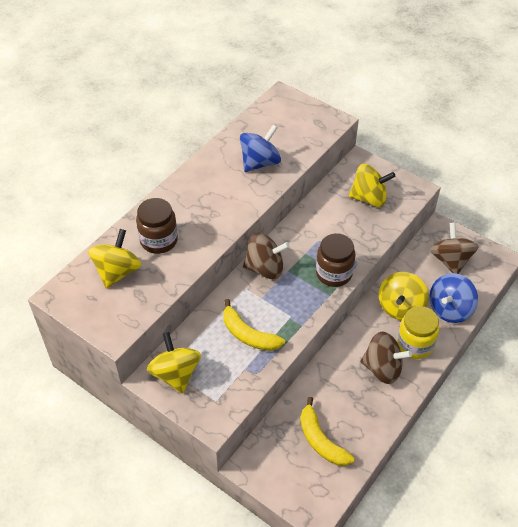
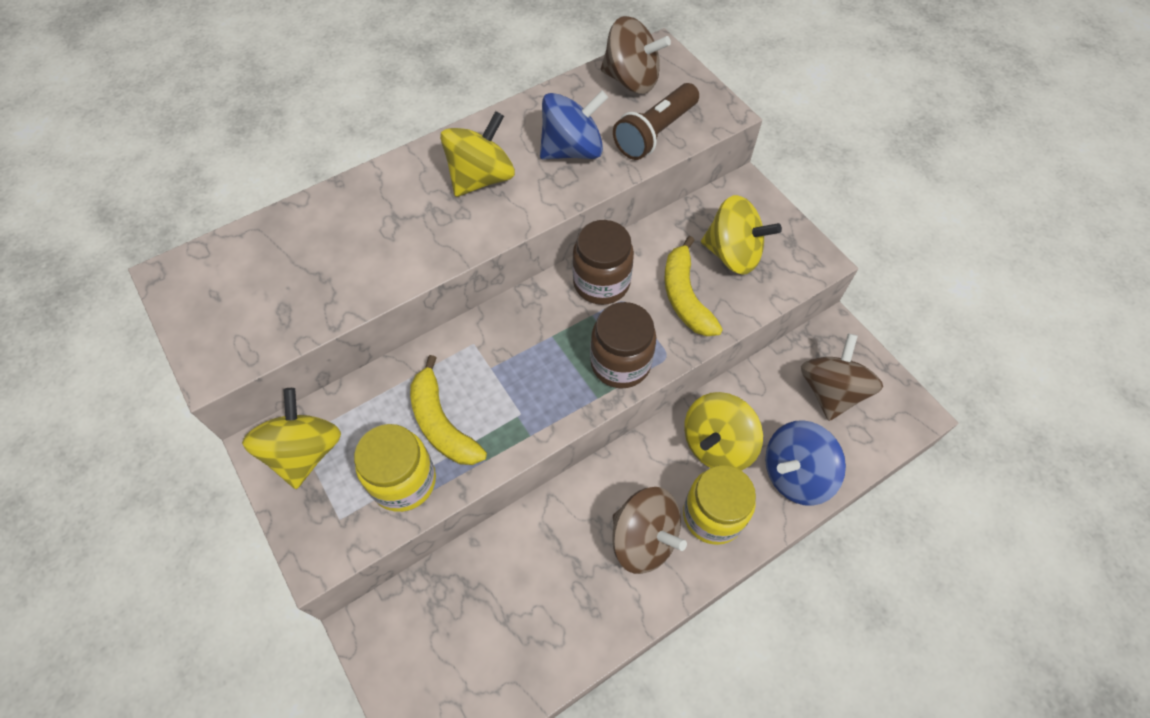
camera: 20 degrees right, 10 degrees up
(117, 272) = (273, 264): yellow spinning top -> yellow spinning top (481, 178)
(159, 240) = (358, 232): brown jar -> brown jar (601, 282)
(242, 370) = (403, 481): none -> yellow jar
(265, 268) = (519, 321): brown spinning top -> brown spinning top (631, 80)
(302, 141) = (655, 133): none -> brown flashlight
(321, 440) = (494, 628): yellow banana -> yellow banana (685, 296)

